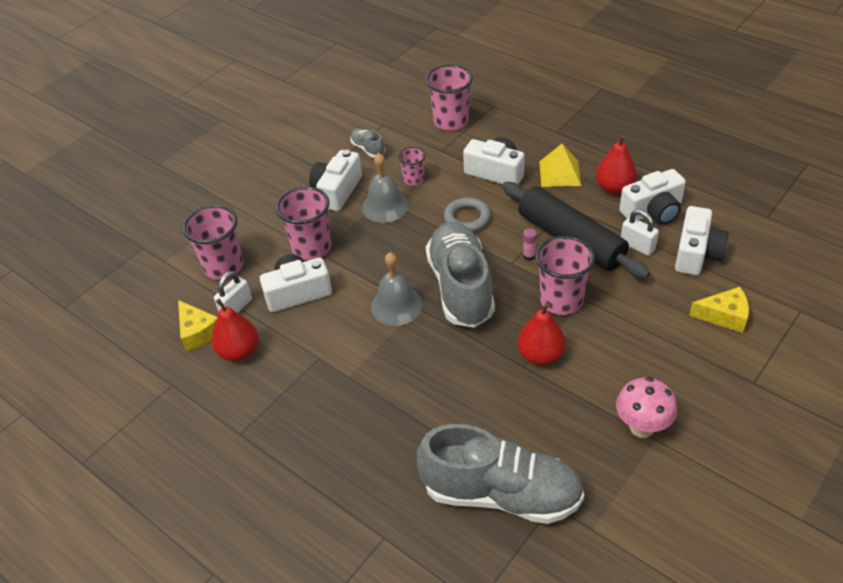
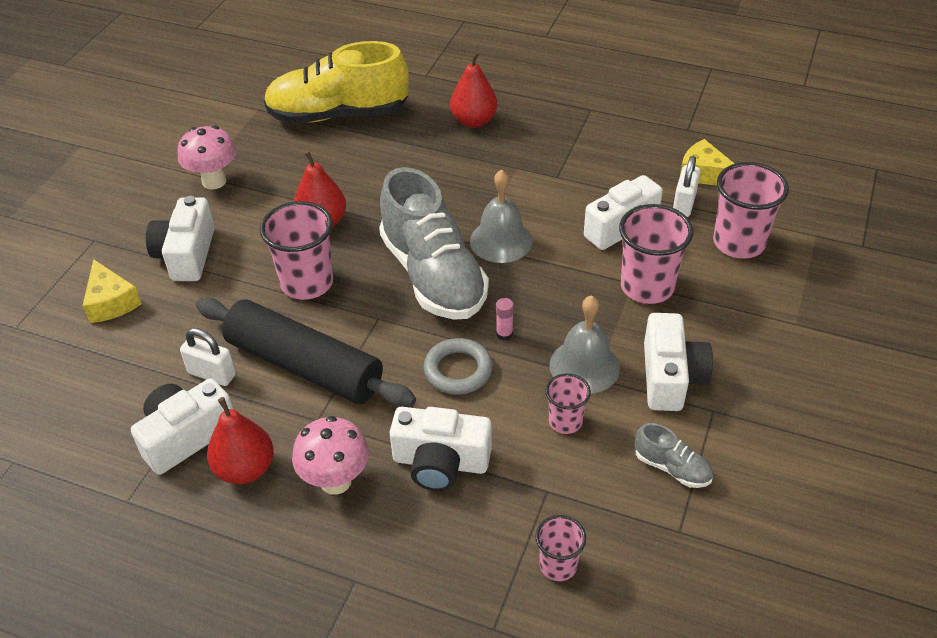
camera: 160 degrees right, 0 degrees up
(239, 351) = (644, 166): red pear -> red pear (474, 121)
(451, 121) = (558, 565): pink cup -> pink cup, size x0.56
(501, 494) = (338, 115): grey shoe -> yellow shoe
(529, 256) = (357, 331): pink glue stick -> pink glue stick (504, 334)
(559, 173) = (336, 481): yellow pyramid -> pink mushroom
(696, 254) = (131, 378): white camera -> white camera (186, 254)
(724, 316) = (111, 302): yellow cheese -> yellow cheese turned 105 degrees counterclockwise

